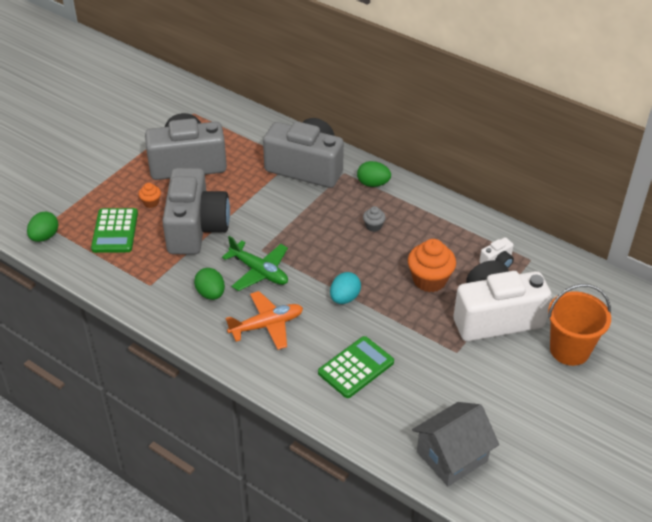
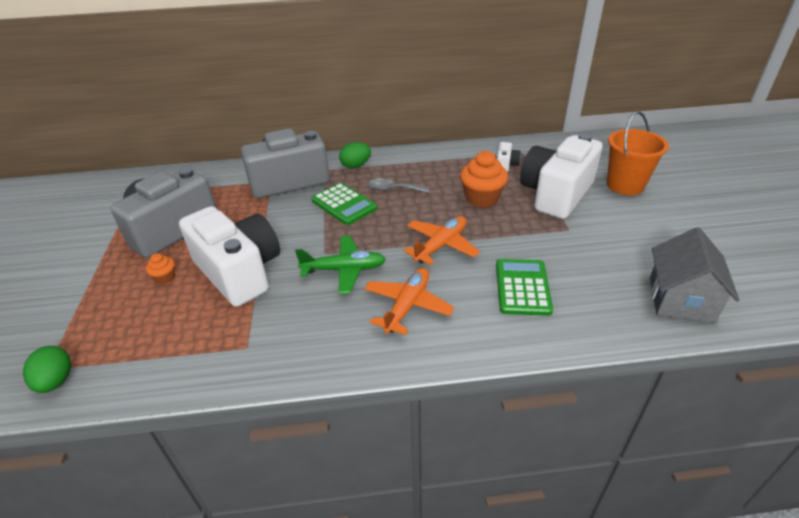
camera: 40 degrees left, 5 degrees down
(115, 231) = (149, 324): green calculator -> green calculator (344, 204)
(196, 228) = (239, 272): grey camera -> white camera
(211, 294) = (321, 314): green egg -> none
(344, 298) = (441, 245): turquoise egg -> orange plane
(373, 226) = (393, 189): grey cupcake -> grey spoon

